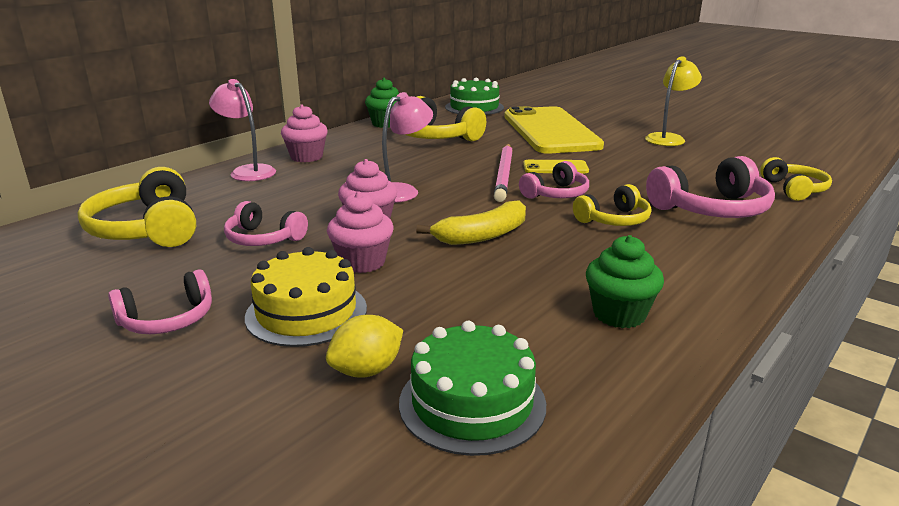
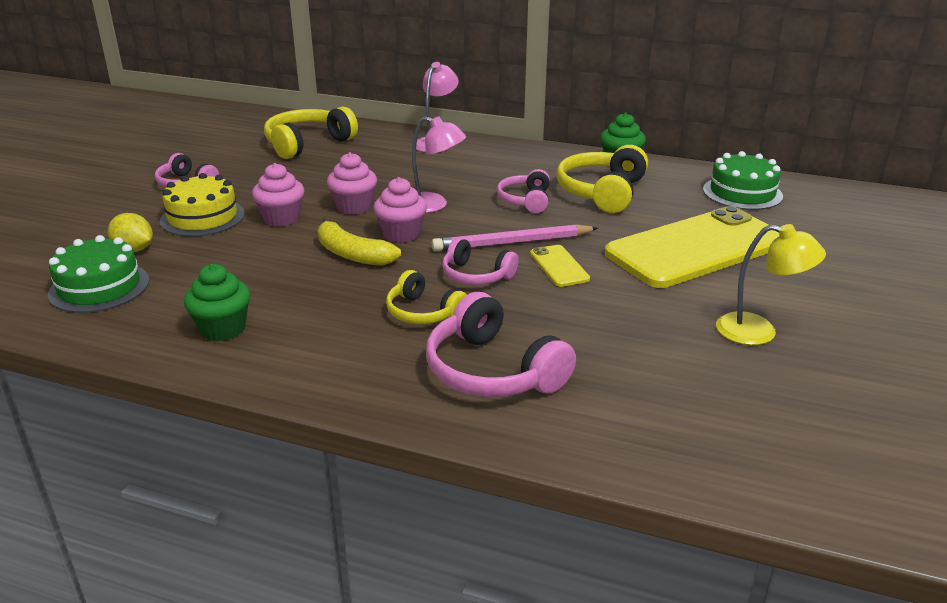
camera: 70 degrees right, 5 degrees up
(263, 239) = (308, 179): pink headphones -> pink headphones (525, 200)
(306, 157) = (488, 153): pink cupcake -> pink cupcake (401, 234)
(794, 189) = (614, 438): yellow headphones -> none

